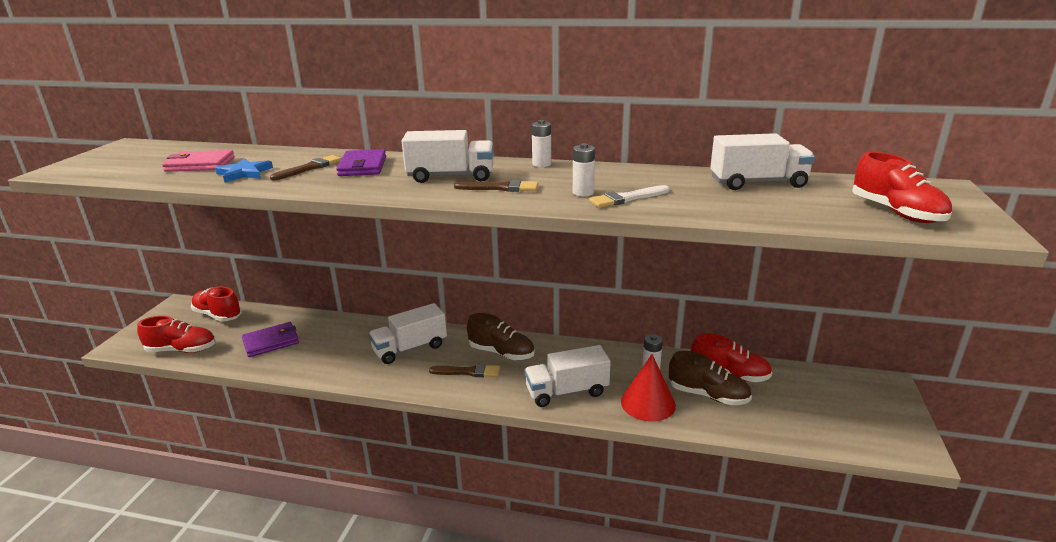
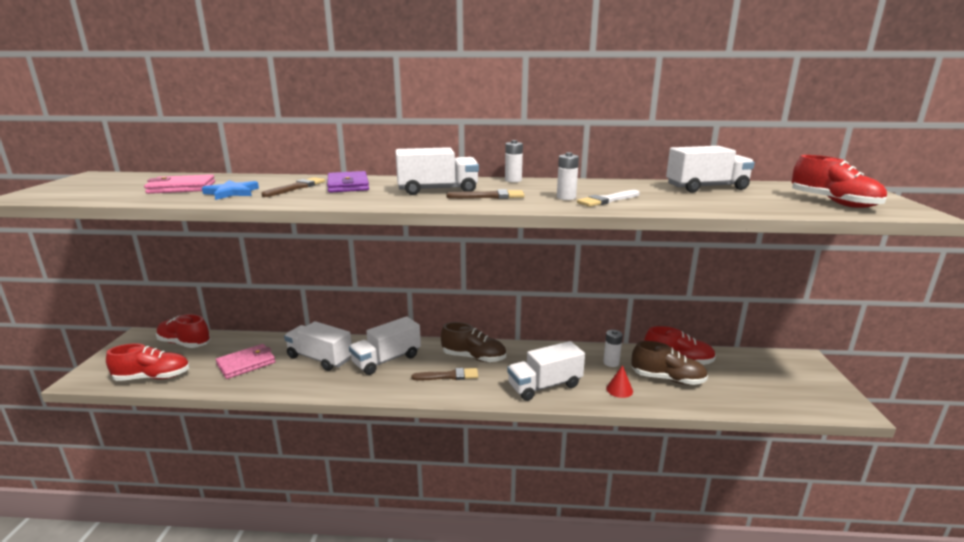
camera: 10 degrees left, 5 degrees down
(271, 342) = (246, 363): purple wallet -> pink wallet
(343, 342) = (320, 358): none -> white truck
(648, 403) = (619, 389): red cone -> red cone, size x0.54

